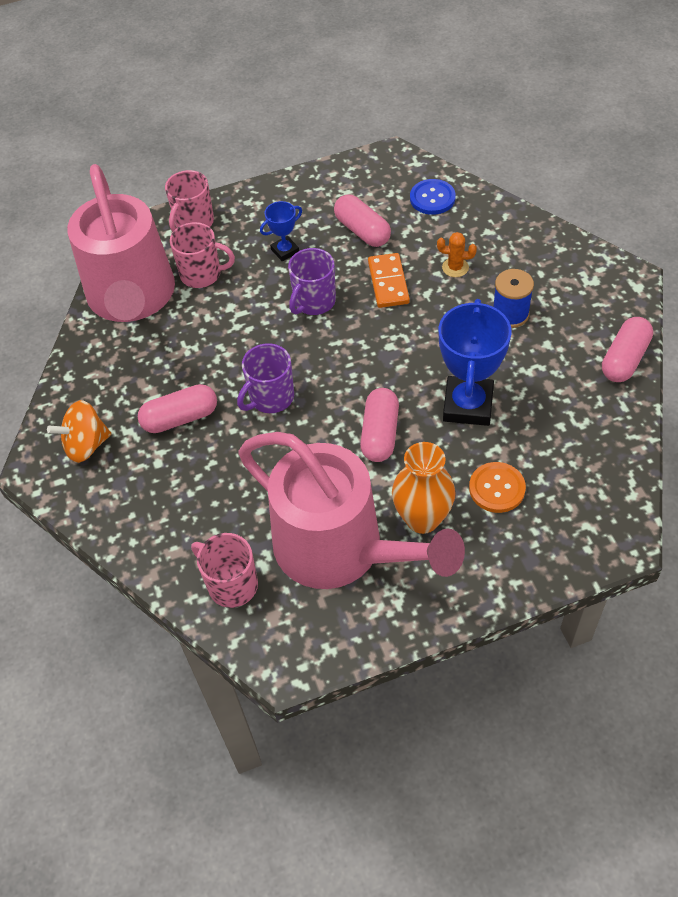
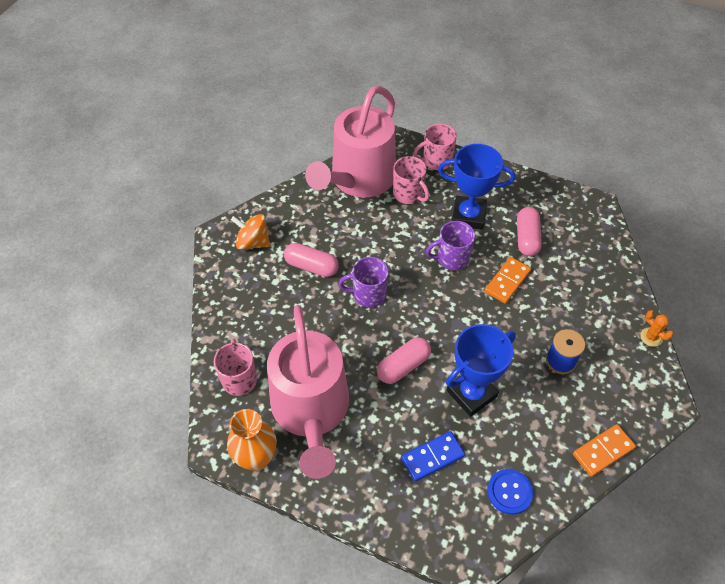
camera: 40 degrees right, 0 degrees up
(285, 251) = (468, 216): blue trophy -> blue trophy, size x1.96
(422, 518) = (372, 435): orange vase -> orange vase (256, 458)
(432, 198) = (593, 250): blue button -> blue button (509, 492)
(455, 267) = (558, 304): orange cactus -> orange cactus (651, 337)
(497, 488) = (432, 457): orange button -> blue domino
(624, 359) = (603, 451): pink capsule -> orange domino

